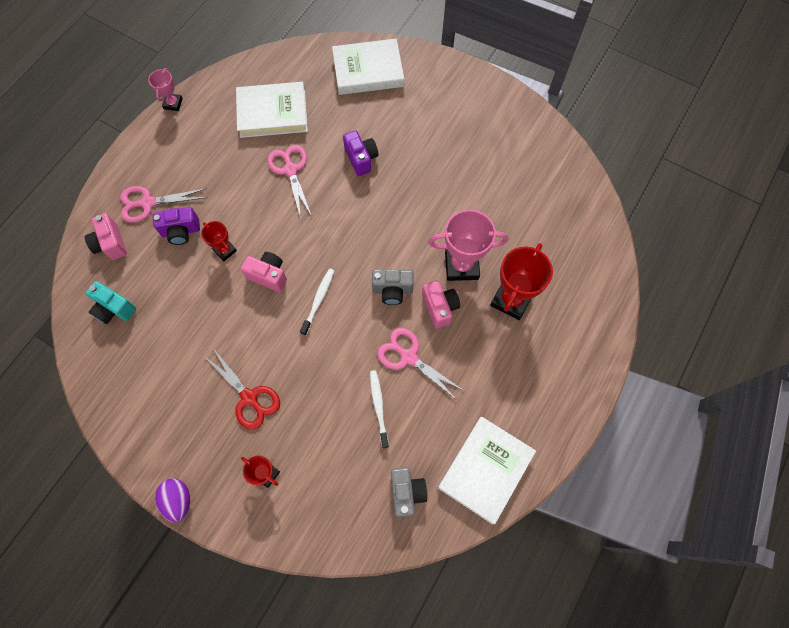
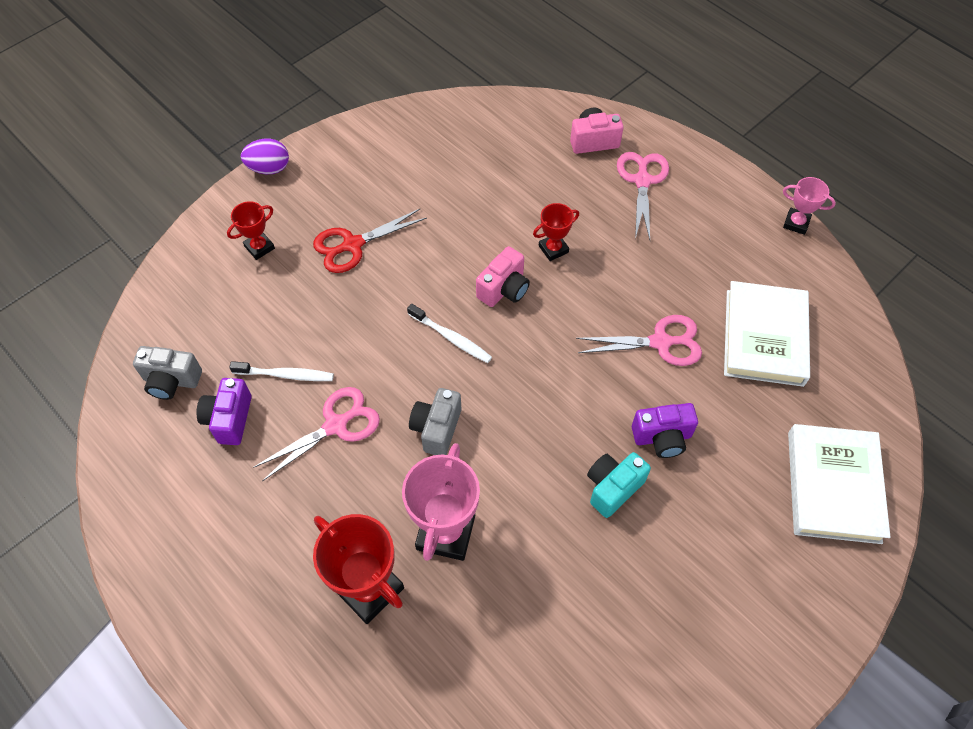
camera: 105 degrees right, 10 degrees down
(114, 309) = (507, 137): turquoise camera -> turquoise camera (613, 488)
(181, 231) = (593, 208): purple camera -> purple camera (229, 419)
(439, 307) = (391, 483): pink camera -> none
(485, 470) = (154, 477): white book -> none

